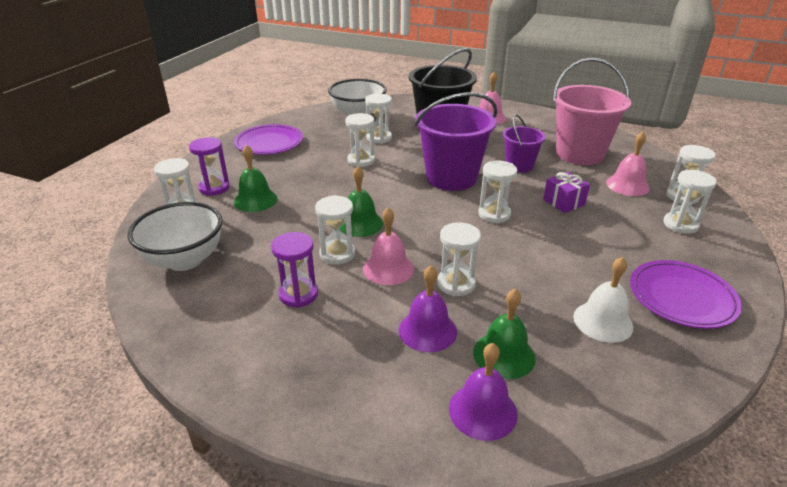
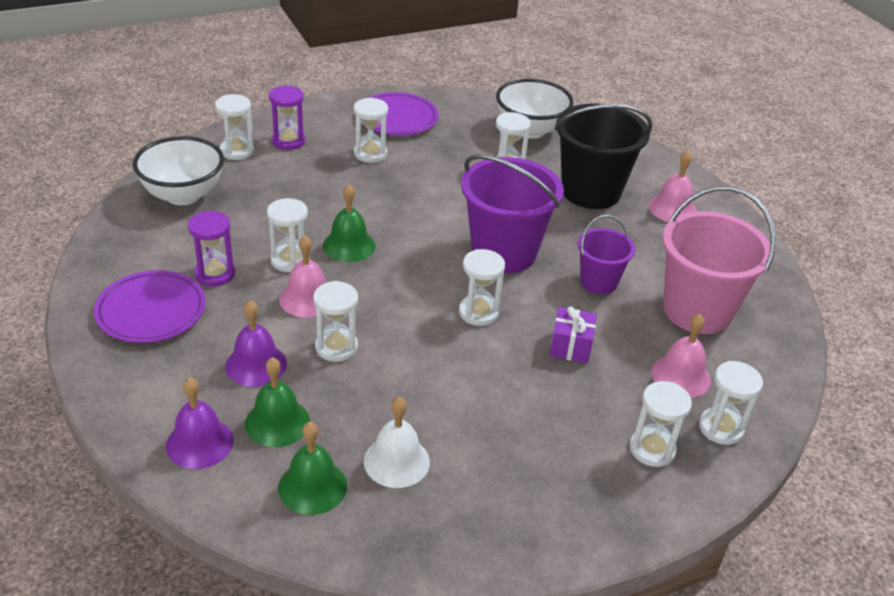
camera: 40 degrees right, 5 degrees up
(255, 200) = (302, 172): green bell -> green bell (312, 486)
(361, 160) = (449, 184): white hourglass -> white hourglass (370, 154)
(681, 297) = (506, 500): purple plate -> purple plate (151, 311)

